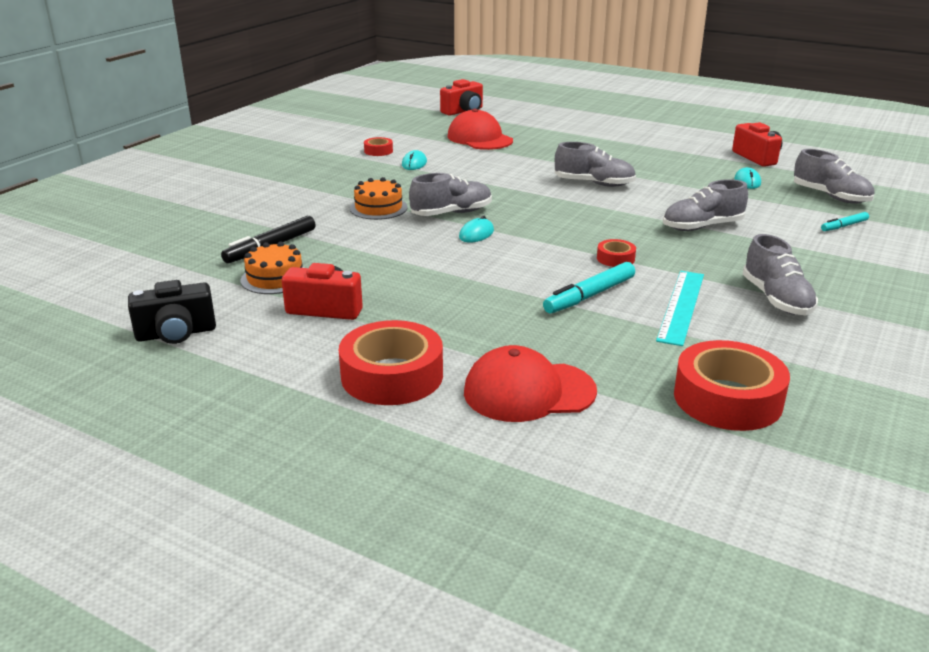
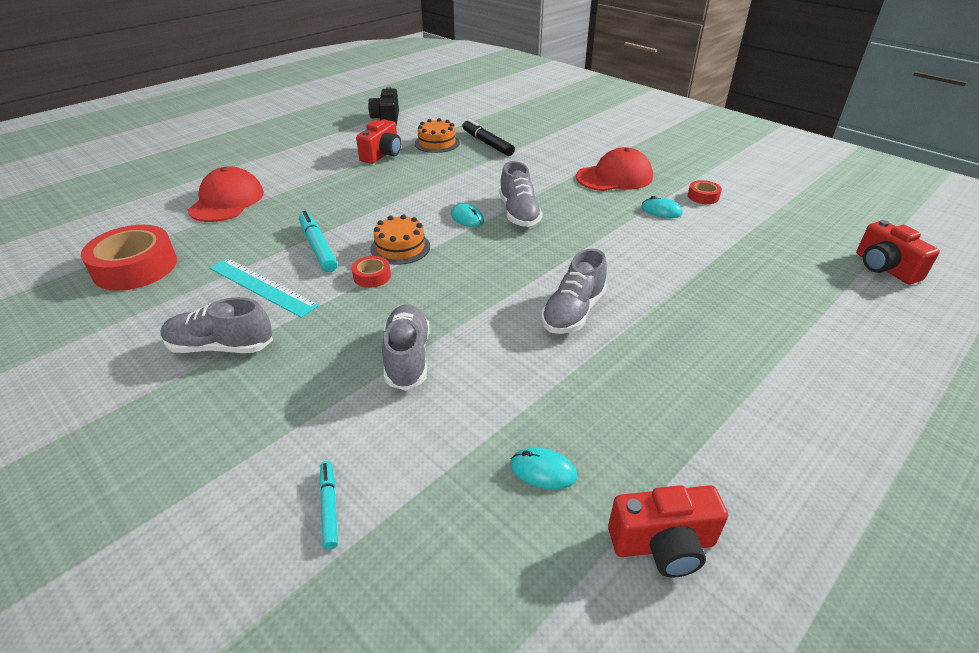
camera: 105 degrees right, 10 degrees up
(378, 208) = (545, 184): orange cake -> orange cake (400, 248)
(392, 375) = (287, 166): red tape -> none
(479, 138) = (755, 261): red cap -> red cap (614, 177)
(830, 196) = (441, 559): grey shoe -> none

